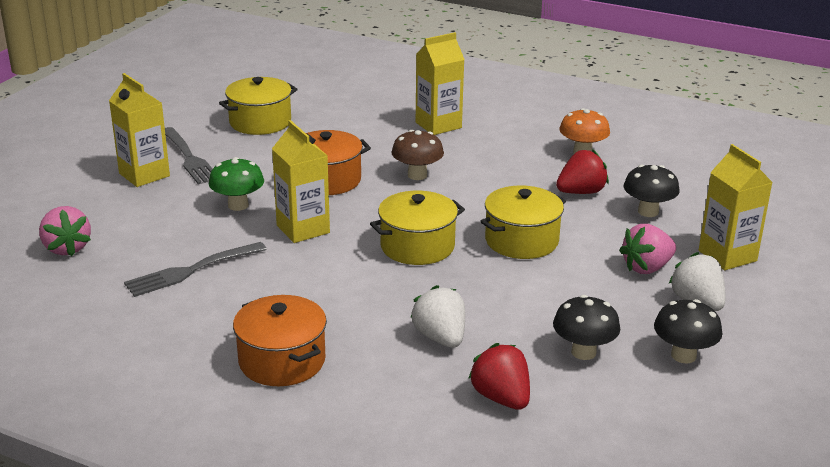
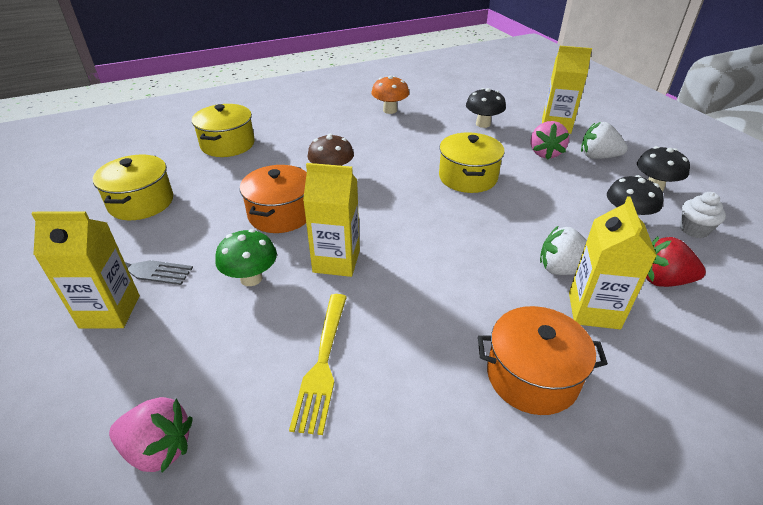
camera: 50 degrees left, 10 degrees up
(192, 270) = (322, 363): grey fork -> yellow fork
(417, 246) = (427, 220): yellow pot -> yellow pot (228, 144)
(438, 125) = (280, 136): yellow carton -> yellow carton (593, 310)
(581, 192) = (434, 132): red strawberry -> none
(629, 400) = (694, 230): none -> white cupcake

